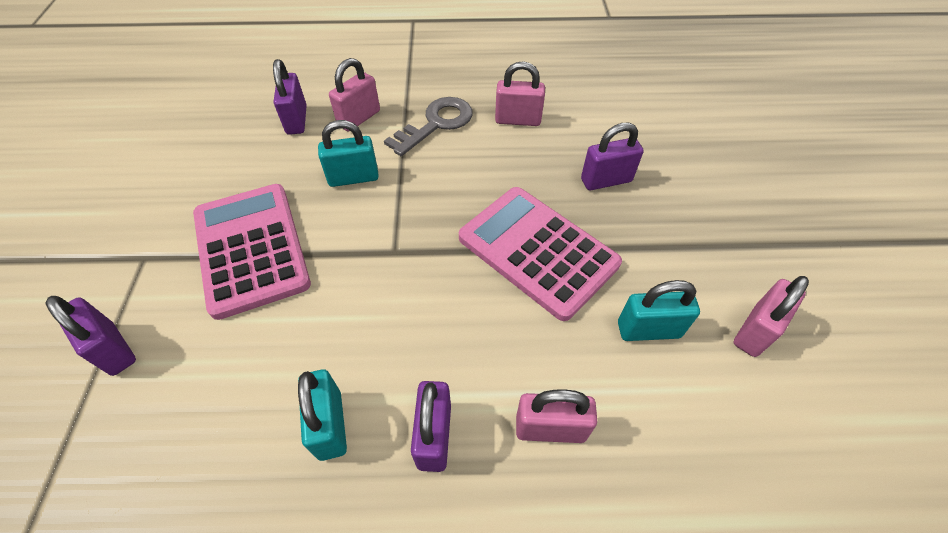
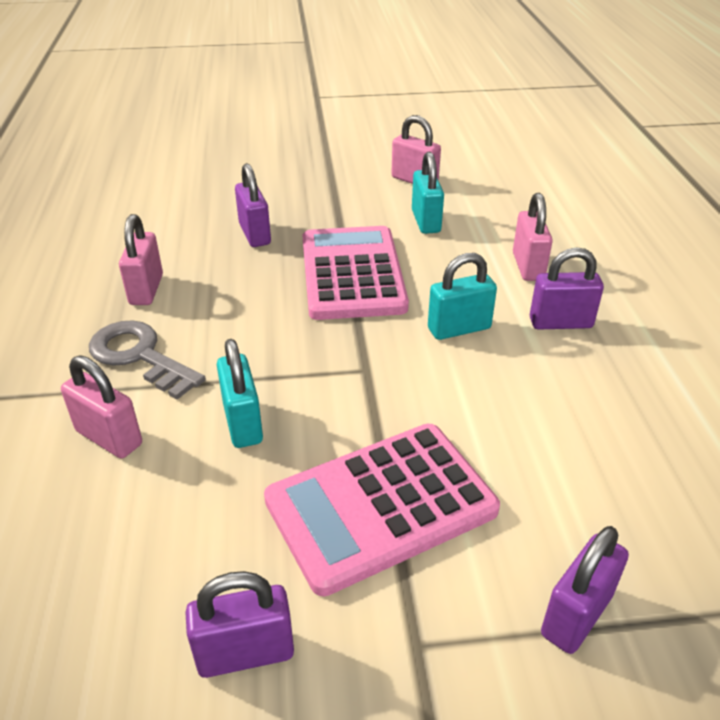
camera: 95 degrees left, 15 degrees down
(296, 120) = (96, 518): purple padlock -> purple padlock (245, 653)
(330, 425) = (580, 386): turquoise padlock -> turquoise padlock (459, 328)
(537, 251) = (352, 274): pink calculator -> pink calculator turned 135 degrees clockwise

